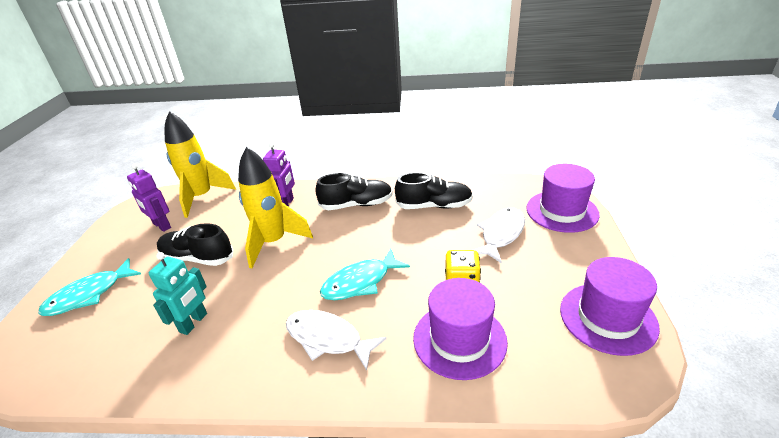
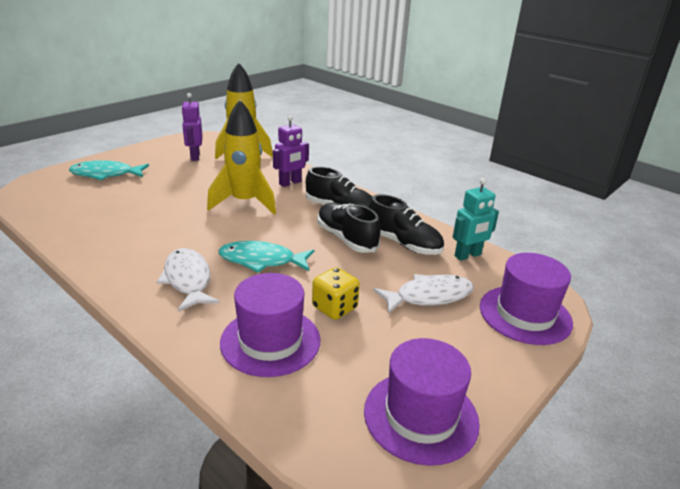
camera: 35 degrees right, 5 degrees down
(193, 323) = (132, 221): turquoise robot -> turquoise robot (468, 255)
(197, 258) = (187, 186): black shoe -> black shoe (346, 238)

